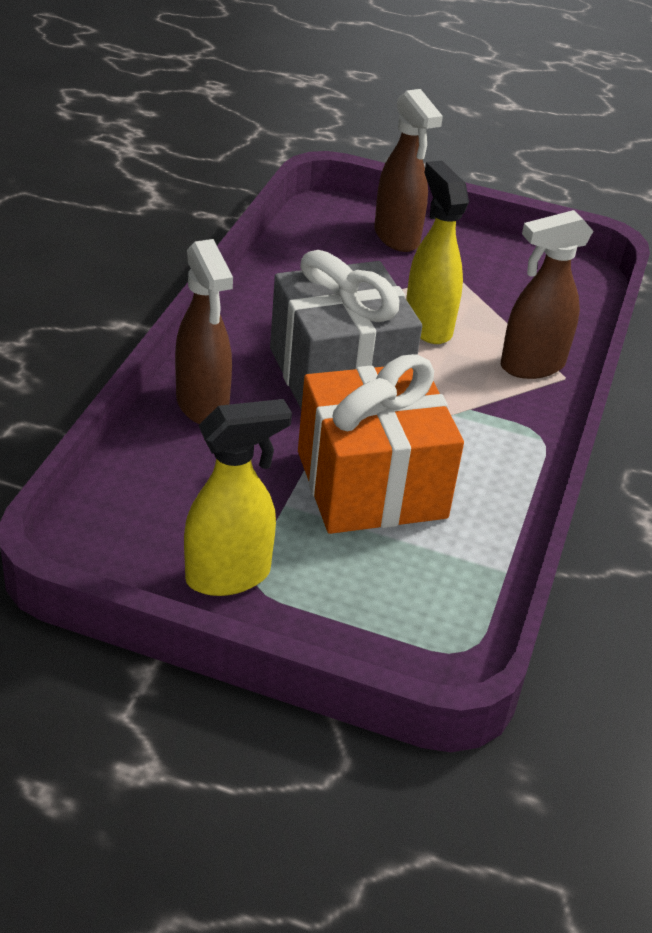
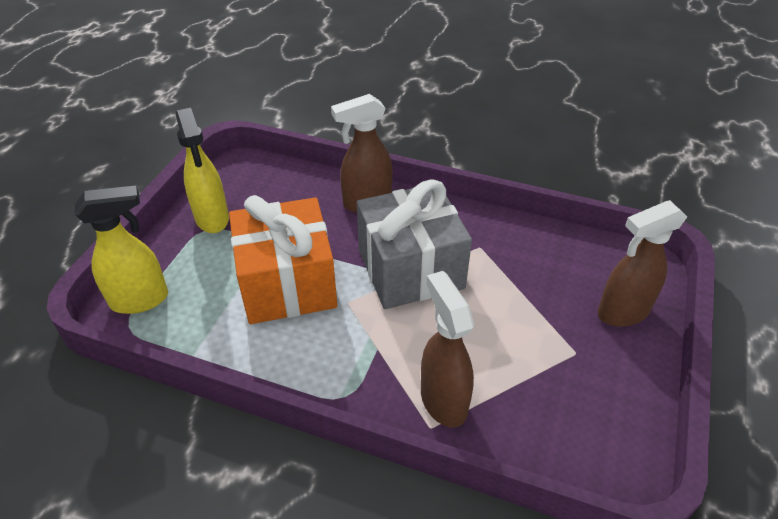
camera: 95 degrees right, 5 degrees up
(427, 325) = (487, 327): yellow spray bottle -> yellow spray bottle (140, 300)

